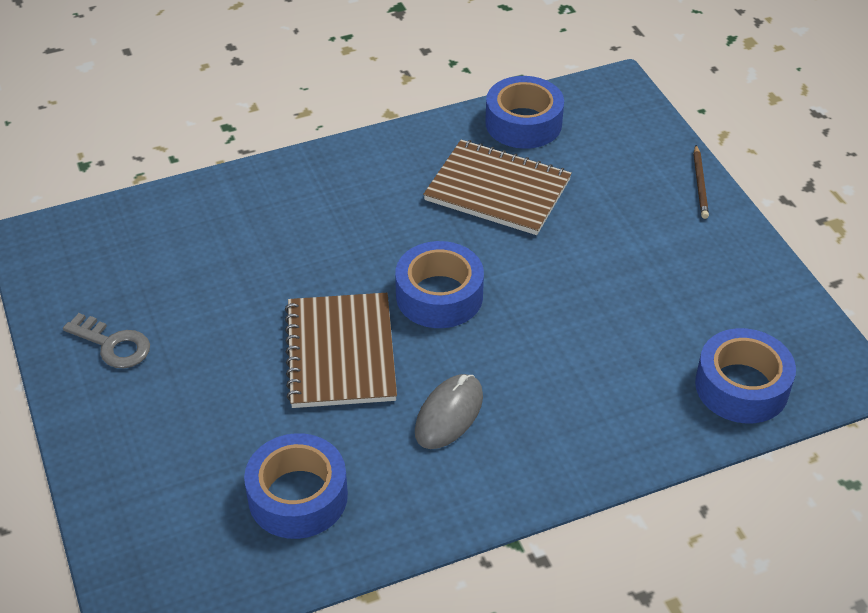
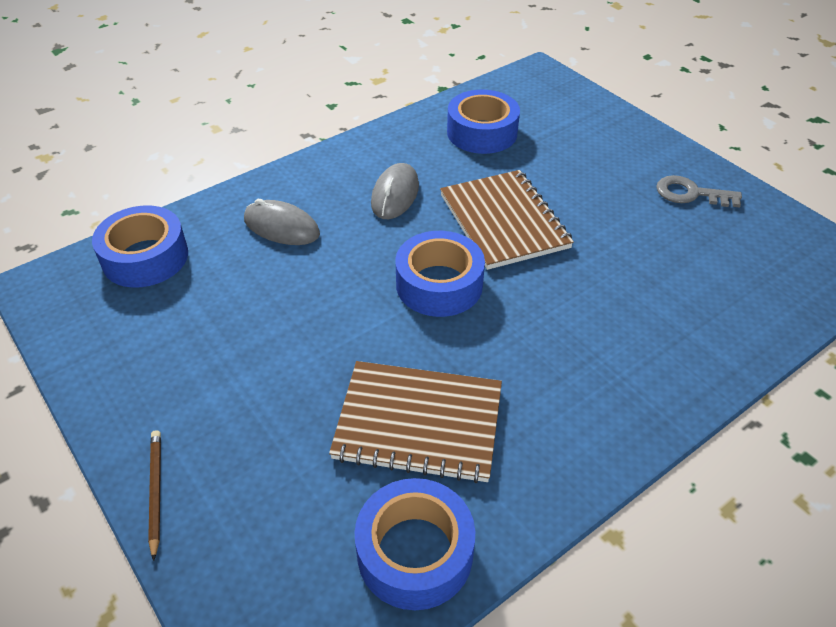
camera: 165 degrees right, 0 degrees up
(590, 395) = (281, 227): none -> grey mouse

